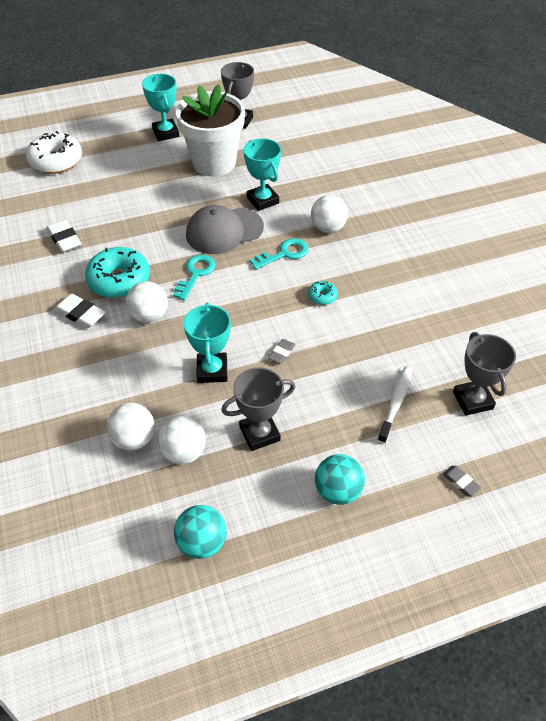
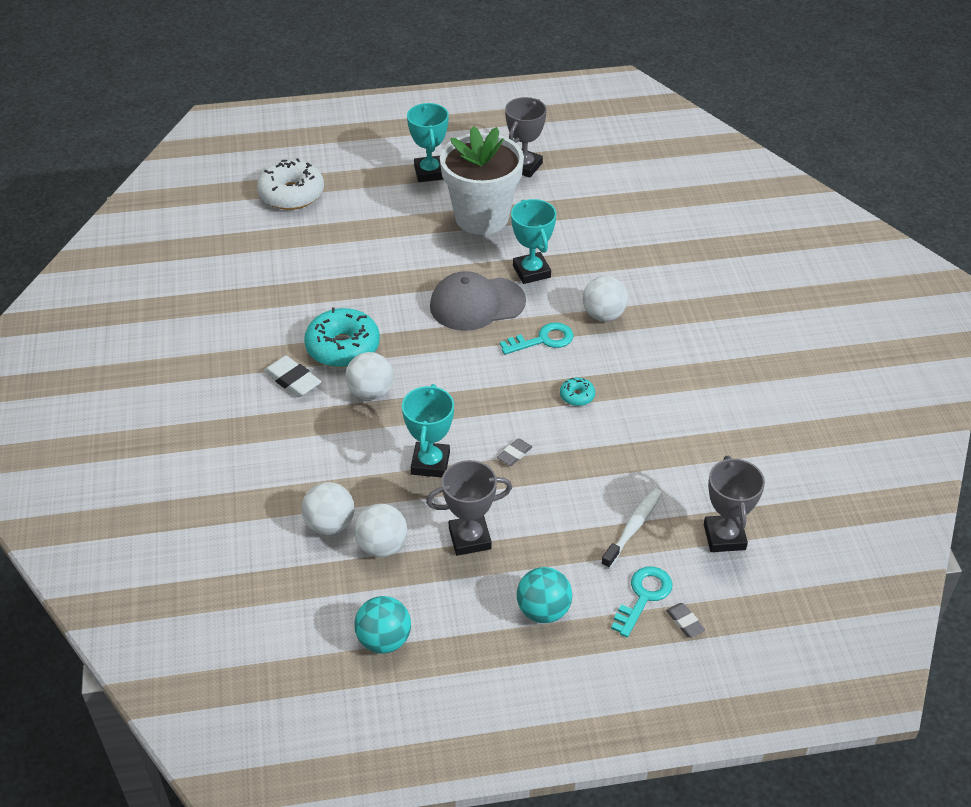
camera: 10 degrees right, 5 degrees down
(64, 239) = (287, 291): white eraser -> none
(195, 274) = (433, 351): turquoise key -> turquoise key (643, 596)

